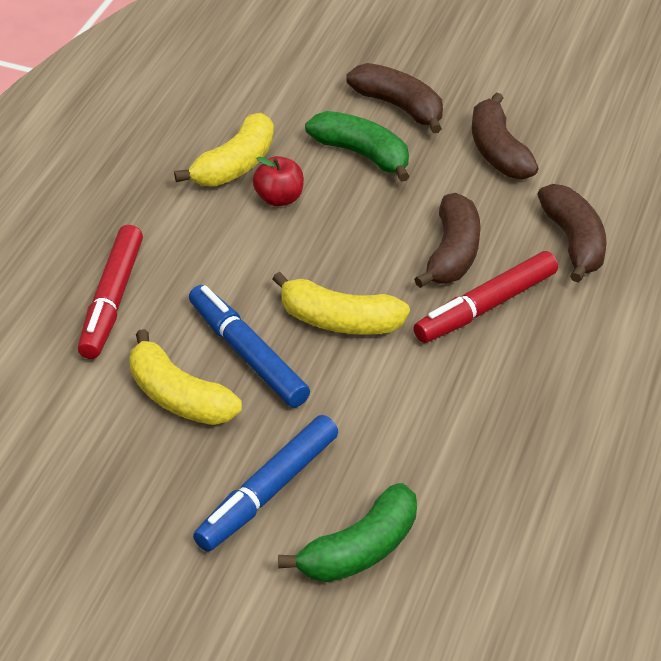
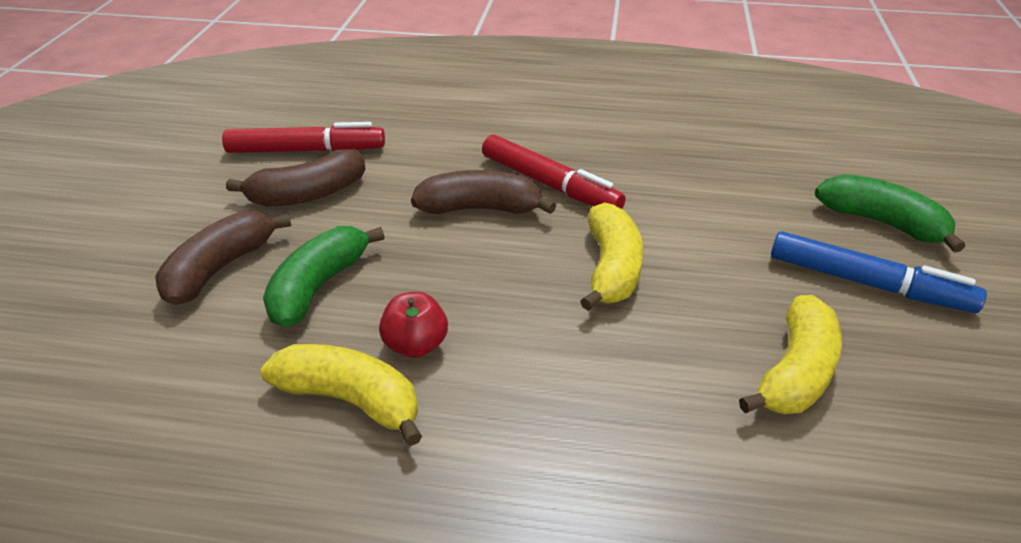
camera: 100 degrees left, 5 degrees down
(111, 300) = (673, 478): red marker -> red marker (306, 150)
(247, 354) = (697, 328): blue marker -> none
(573, 242) = (443, 147): brown banana -> none

